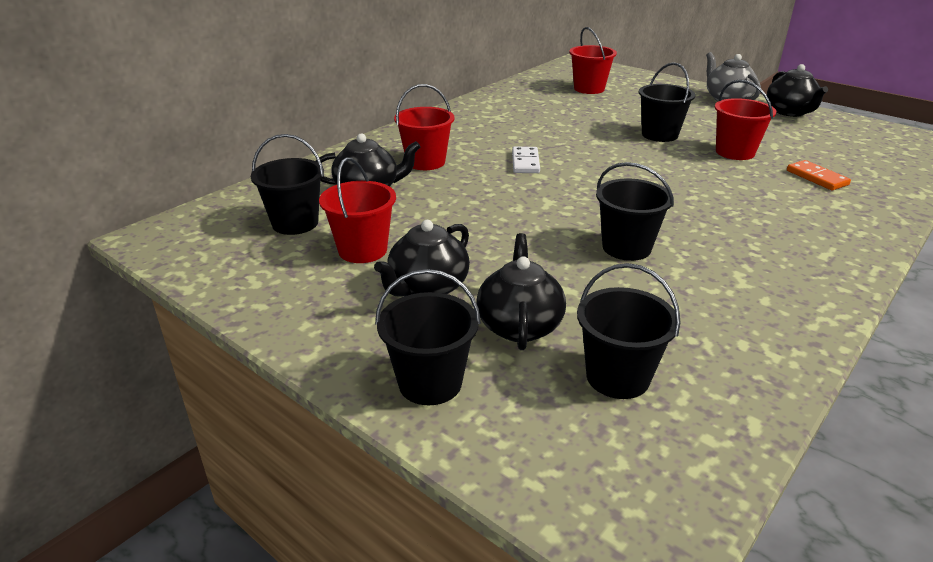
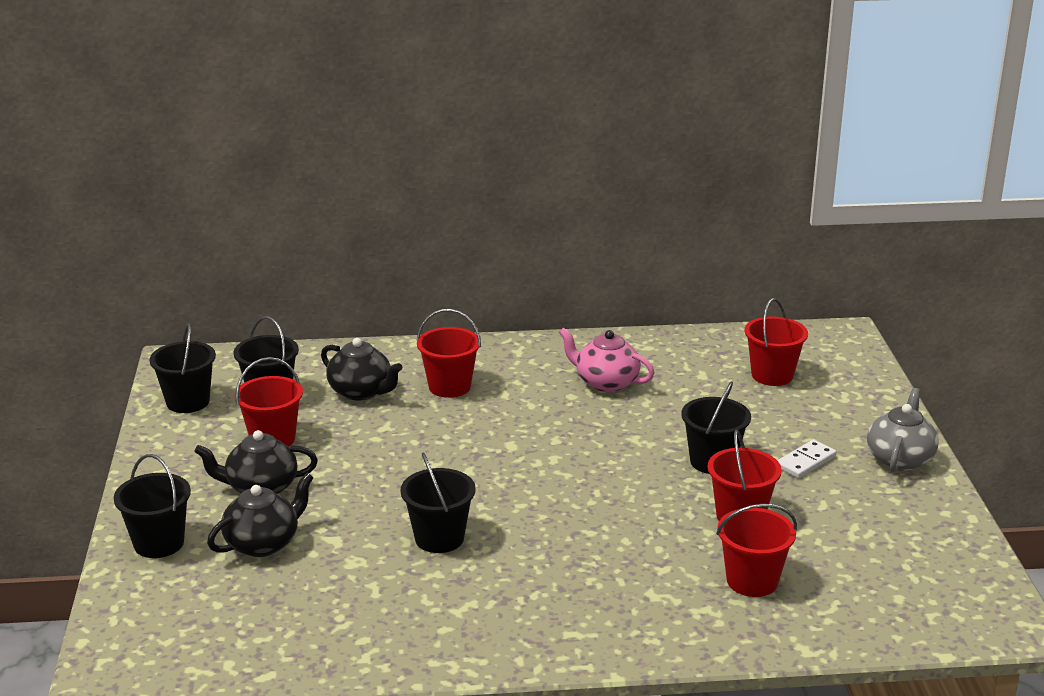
camera: 45 degrees right, 5 degrees down
(516, 123) = (606, 382): none -> pink teapot
(525, 162) = (525, 427): white domino -> white domino (805, 462)
(617, 377) = (252, 605): black bucket -> black bucket (188, 402)
(790, 112) = (932, 509): black teapot -> none
(817, 178) = (752, 581): orange domino -> red bucket

